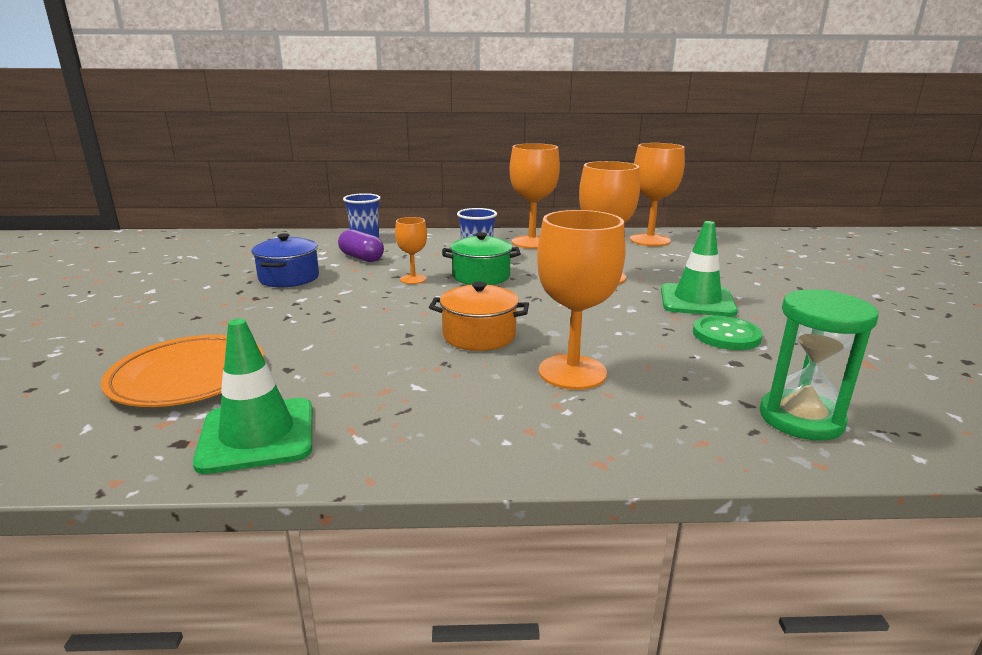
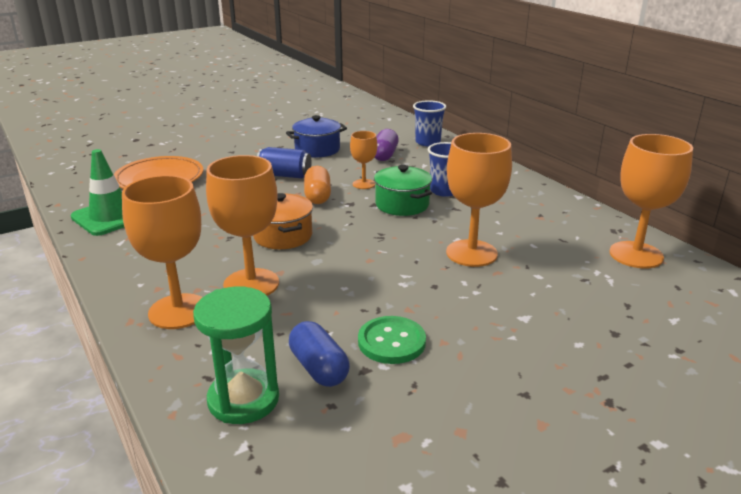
camera: 60 degrees right, 5 degrees up
(327, 305) = (285, 175): none -> blue can
(408, 302) = (317, 196): none -> orange capsule
(531, 242) = (524, 200): orange goblet -> orange goblet (178, 311)
(697, 301) = (468, 313): green traffic cone -> none
(756, 372) = (319, 368): none -> blue capsule

